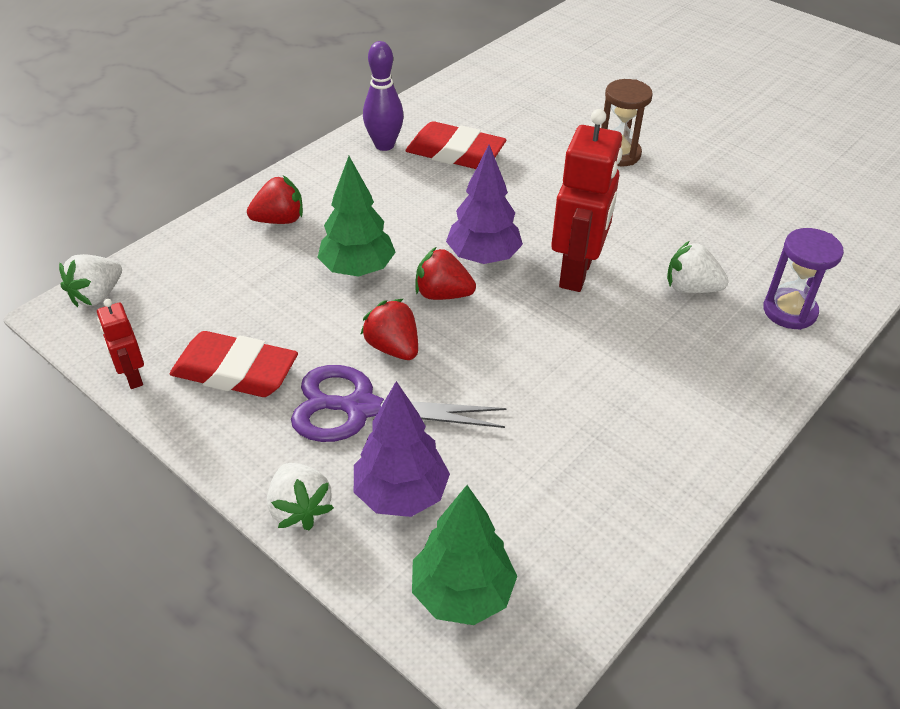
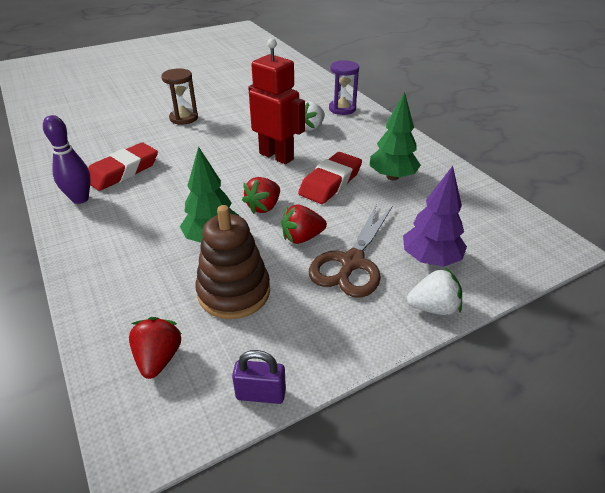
camera: 70 degrees left, 5 degrees down
(97, 295) = (128, 414): white strawberry -> none
(132, 377) = (260, 394): red robot -> purple padlock
(235, 371) = (286, 322): red eraser -> red eraser (330, 182)
(271, 315) = (234, 292): none -> brown stacking toy
(279, 220) = (121, 269): red strawberry -> red strawberry (158, 358)
(360, 408) = (351, 263): purple scissors -> brown scissors
(462, 593) = (506, 250): green tree -> green tree (392, 177)
(483, 257) = (240, 184): purple tree -> none

